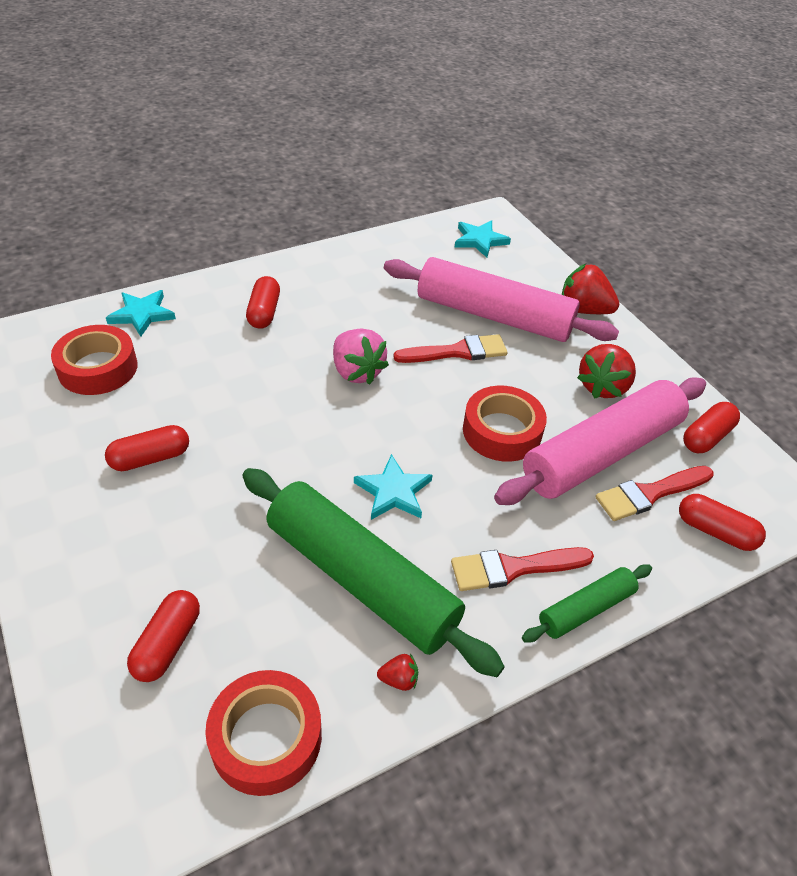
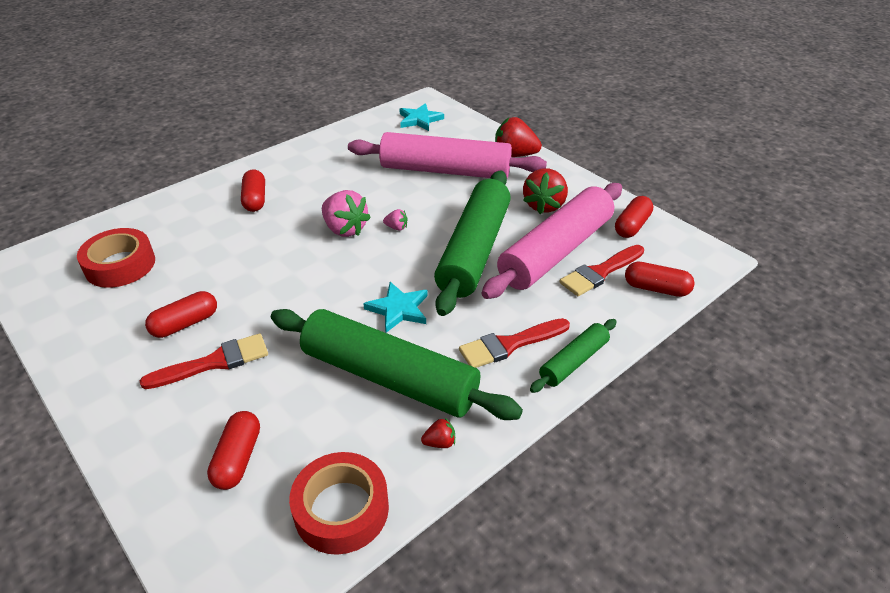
camera: 10 degrees left, 5 degrees down
(142, 314) = (149, 218): turquoise star -> none
(417, 382) = (396, 227): none -> pink strawberry
(456, 352) = (422, 201): red brush -> red brush (213, 362)
(502, 431) = (474, 250): red tape -> green rolling pin

